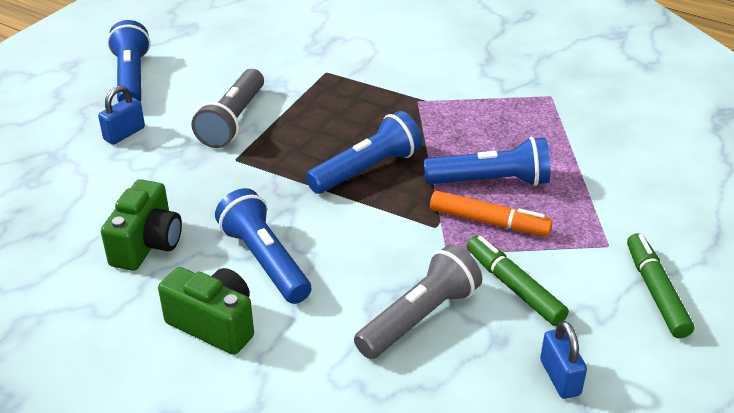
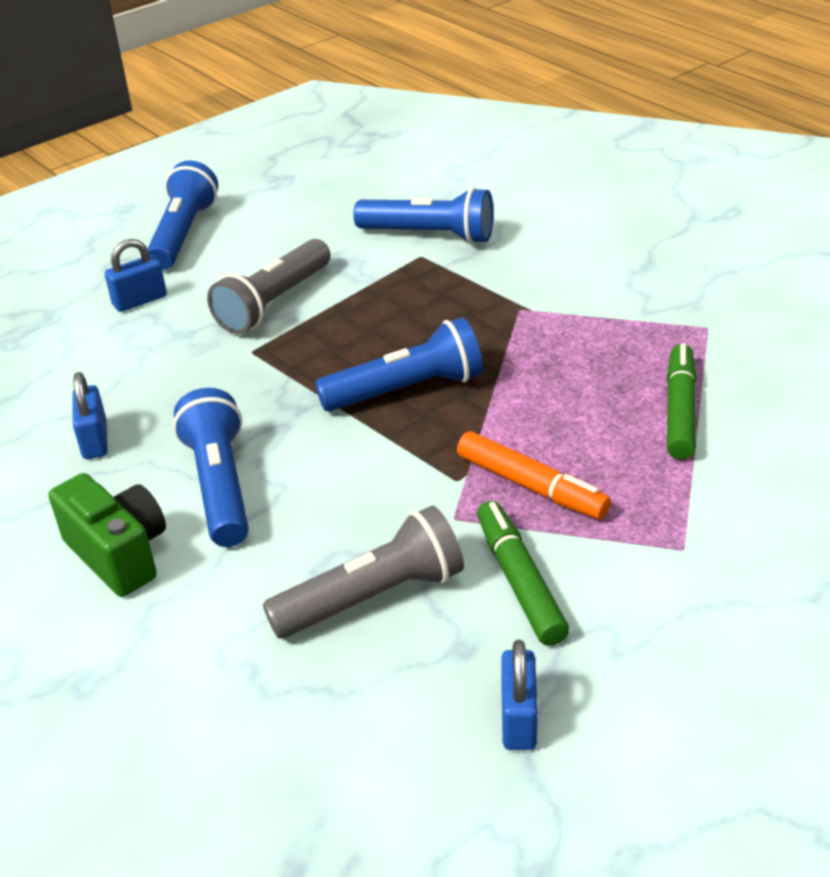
camera: 20 degrees right, 0 degrees up
(147, 244) = (95, 440): green camera -> blue padlock
(490, 181) = (562, 431): blue flashlight -> blue flashlight (429, 235)
(656, 292) = (719, 627): green marker -> green marker (680, 410)

